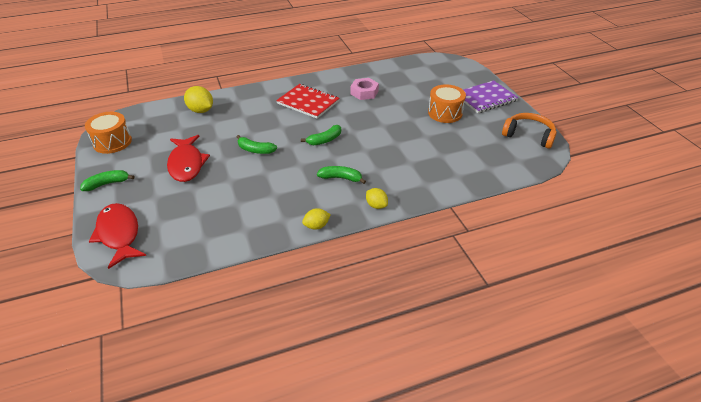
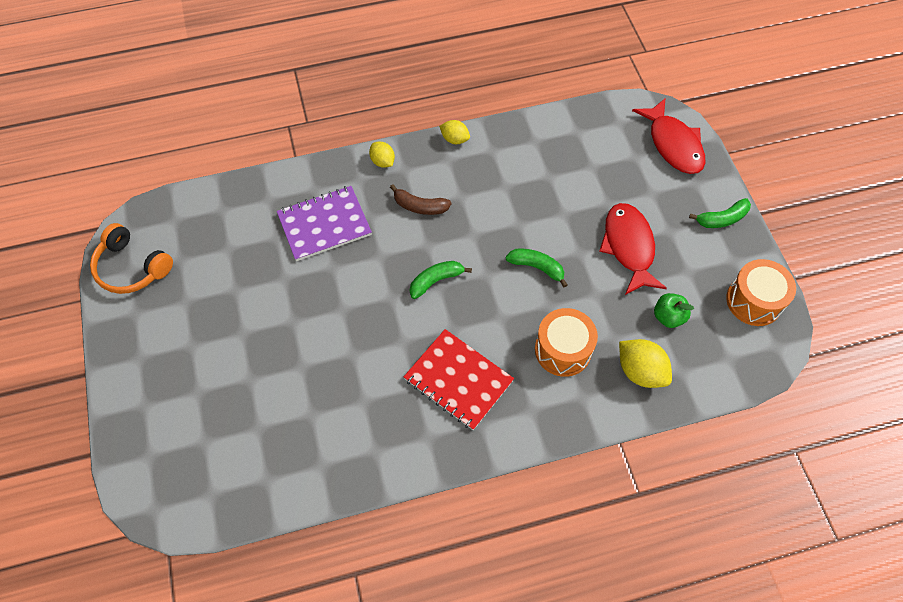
camera: 175 degrees left, 20 degrees up
(174, 132) = (668, 317): none -> green apple
(316, 226) = (454, 139): yellow lemon -> yellow lemon turned 45 degrees clockwise
(341, 178) = (420, 206): green banana -> brown banana
(364, 92) = (355, 403): pink nut -> none
(445, 113) = (234, 331): orange drum -> orange drum (563, 350)
(485, 98) = (148, 367): purple notebook -> purple notebook (324, 224)

